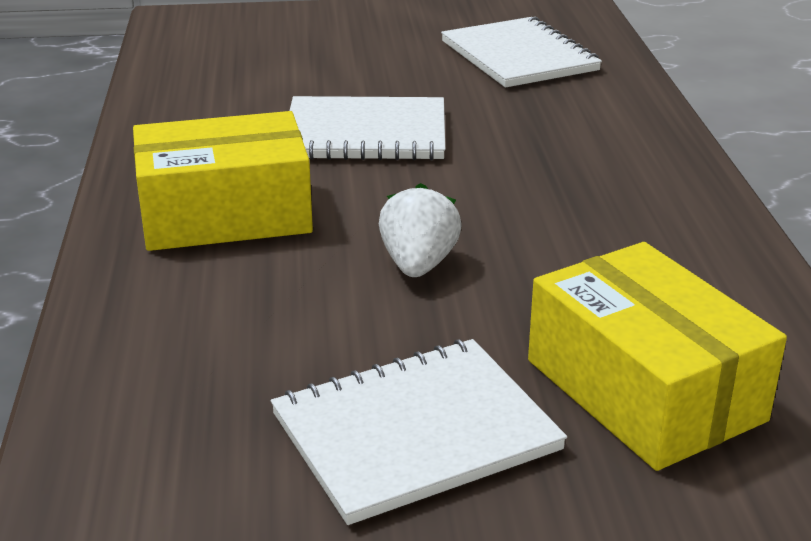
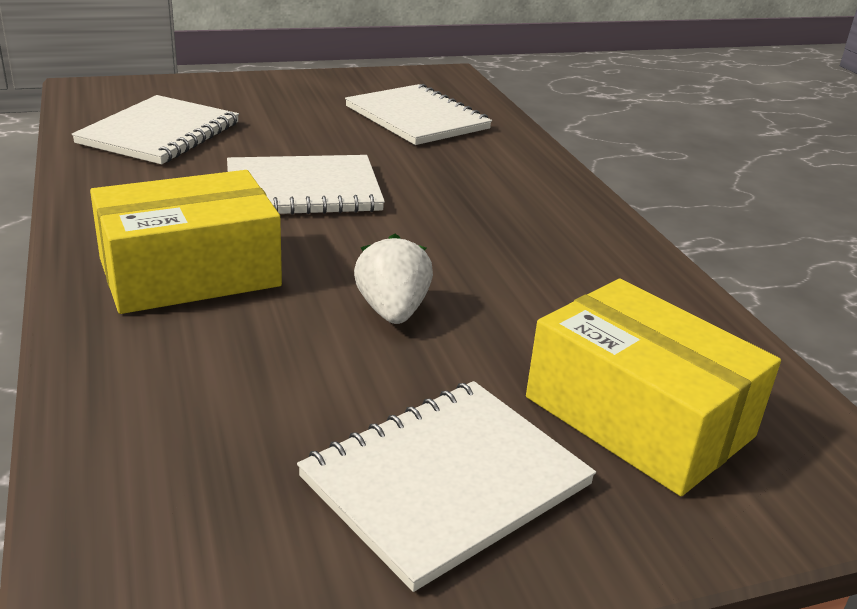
camera: 15 degrees left, 0 degrees up
(234, 68) = (159, 133): none -> white notebook

